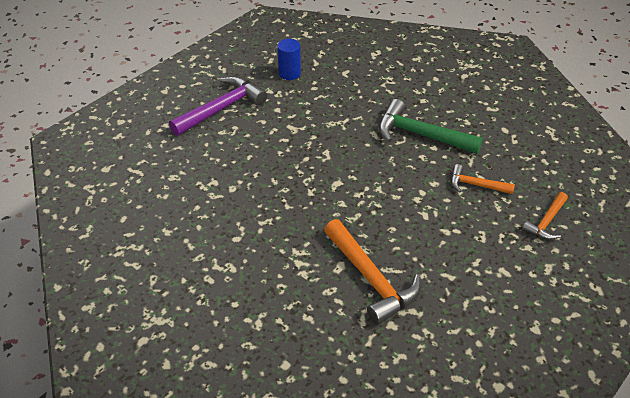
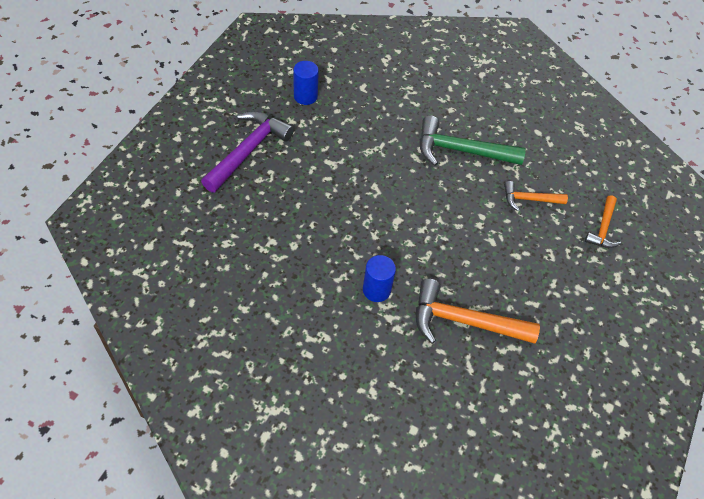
camera: 20 degrees left, 10 degrees up
(295, 237) = (376, 290): none -> blue cylinder
(371, 279) = (464, 321): orange hammer -> orange hammer turned 150 degrees clockwise

